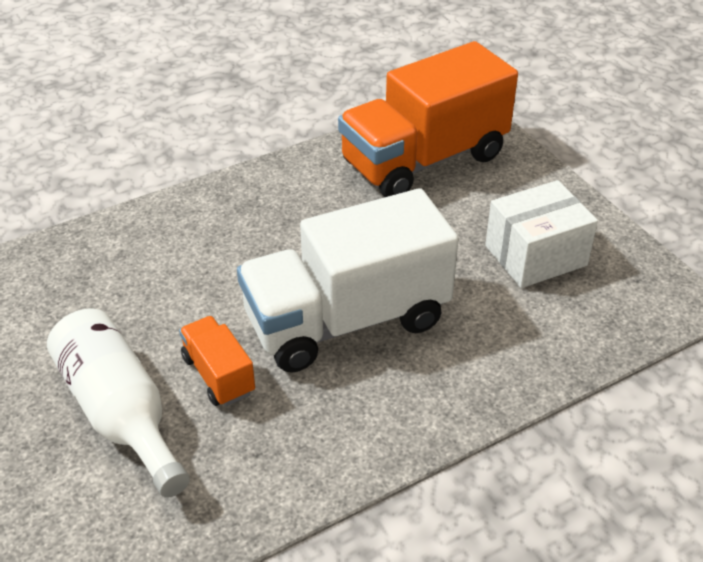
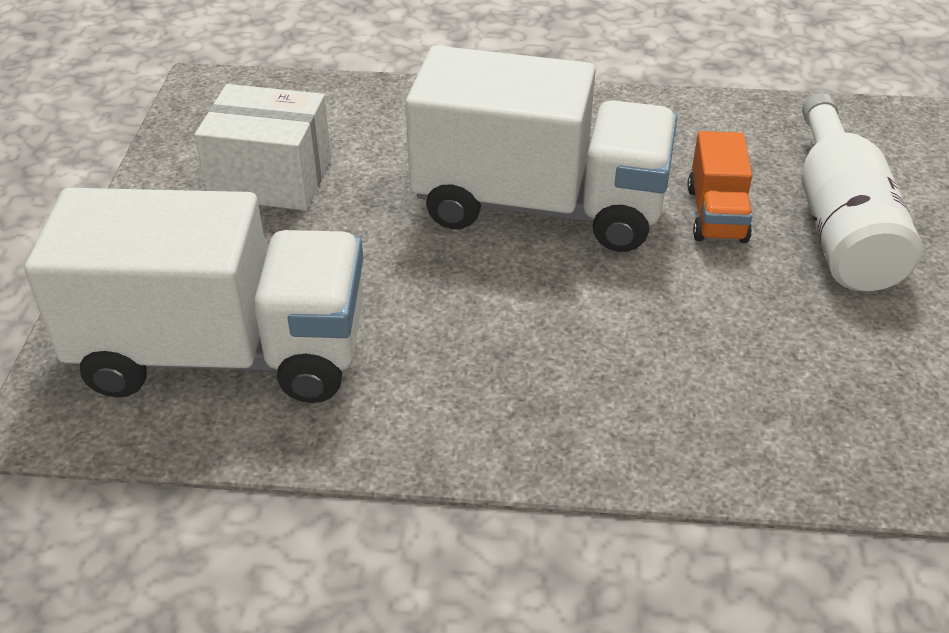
camera: 145 degrees left, 0 degrees up
(424, 160) = (223, 353): orange truck -> white truck

